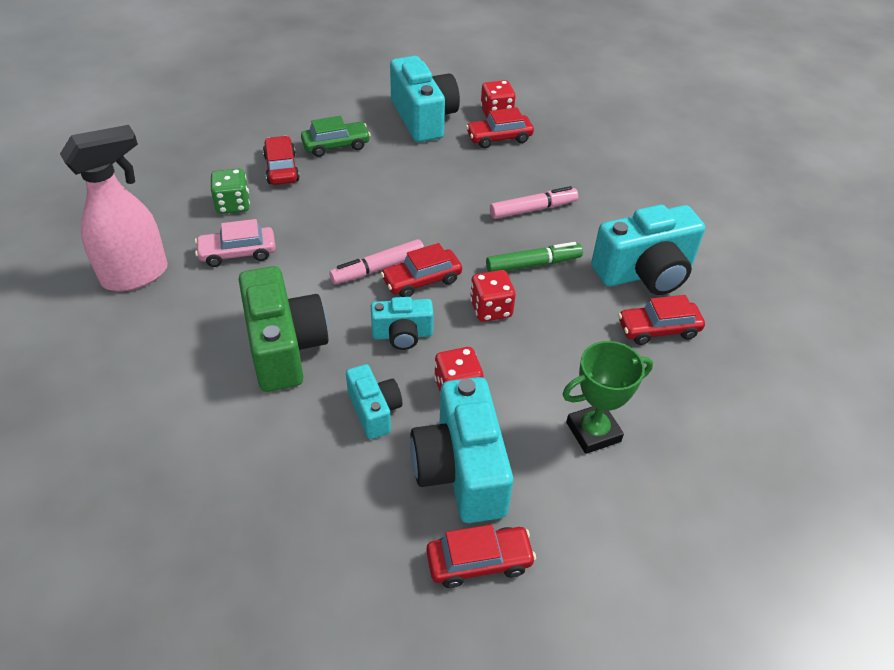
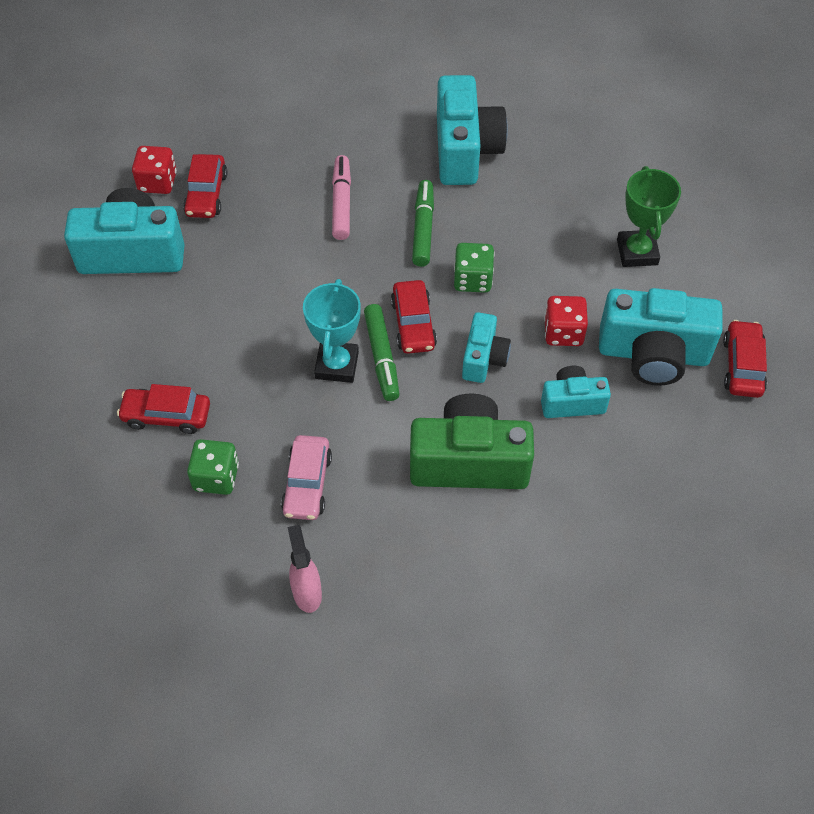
camera: 70 degrees left, 10 degrees up
(136, 275) = (307, 592): pink spray bottle -> pink spray bottle, size x0.54
(336, 145) = (146, 351): green car -> none
(359, 244) = (337, 365): none -> turquoise trophy
(378, 268) = (381, 357): pink marker -> green marker
(491, 309) = (472, 279): red dice -> green dice
(658, 329) = (538, 168): red car -> none

